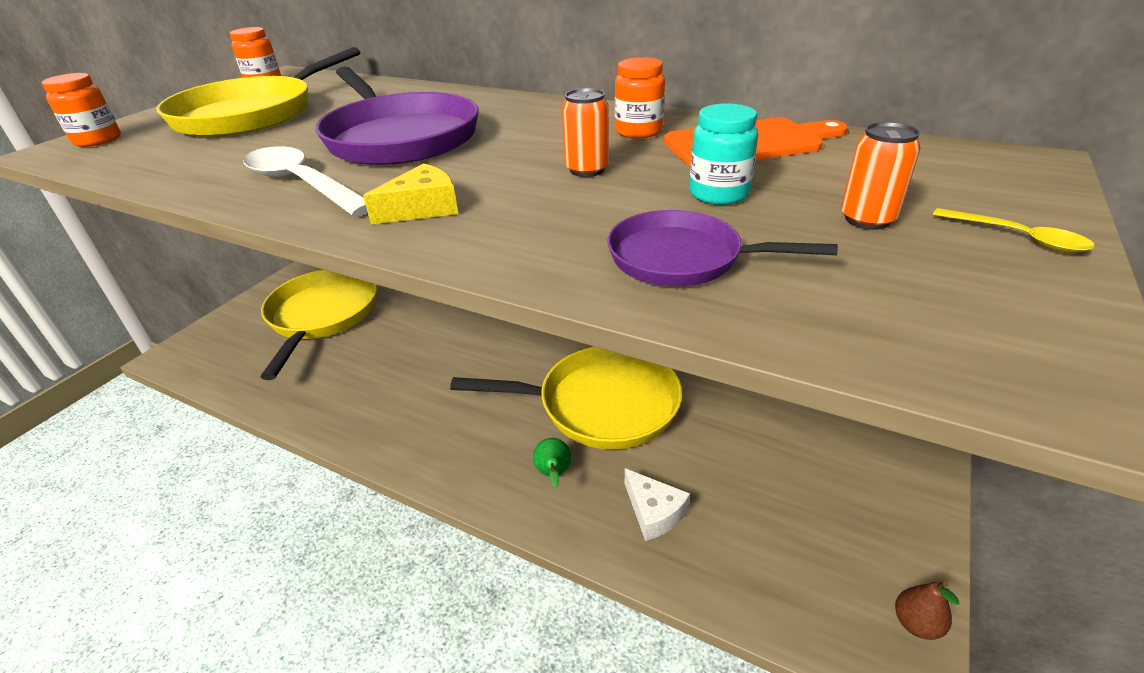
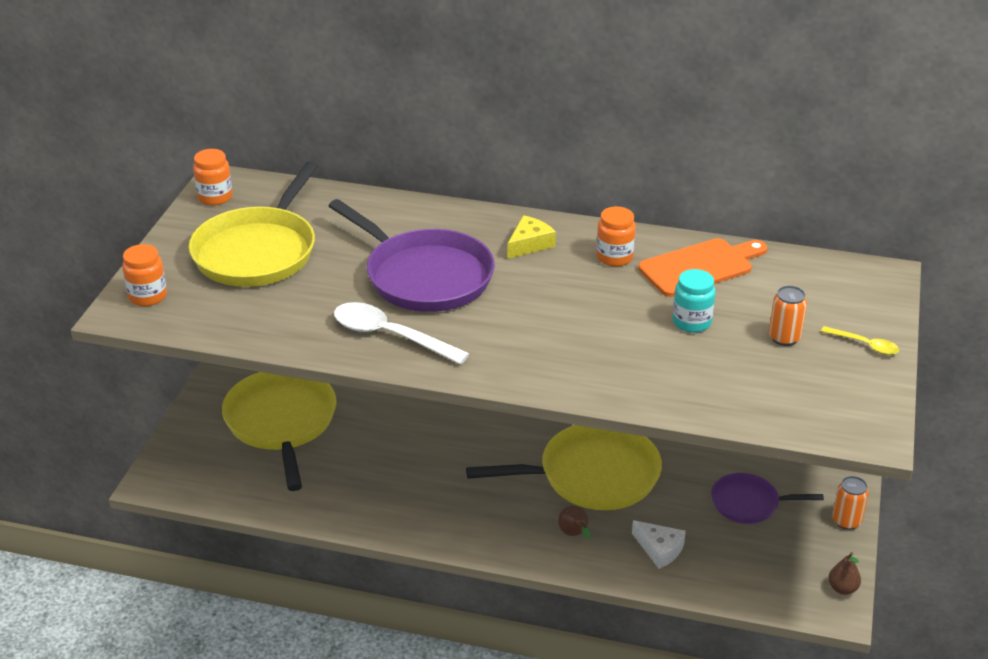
camera: 15 degrees left, 0 degrees up
(423, 208) = (500, 352): yellow cheese -> yellow cheese (529, 244)
(553, 474) = (574, 534): green pear -> brown pear
(587, 170) = (594, 305): orange can -> orange can (846, 521)
(682, 258) = (684, 378): purple pan -> purple pan (749, 503)

